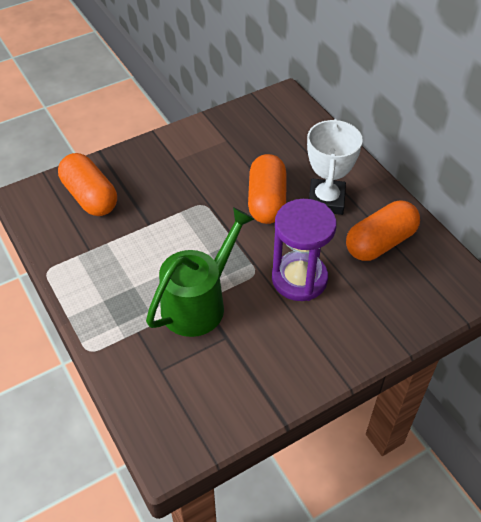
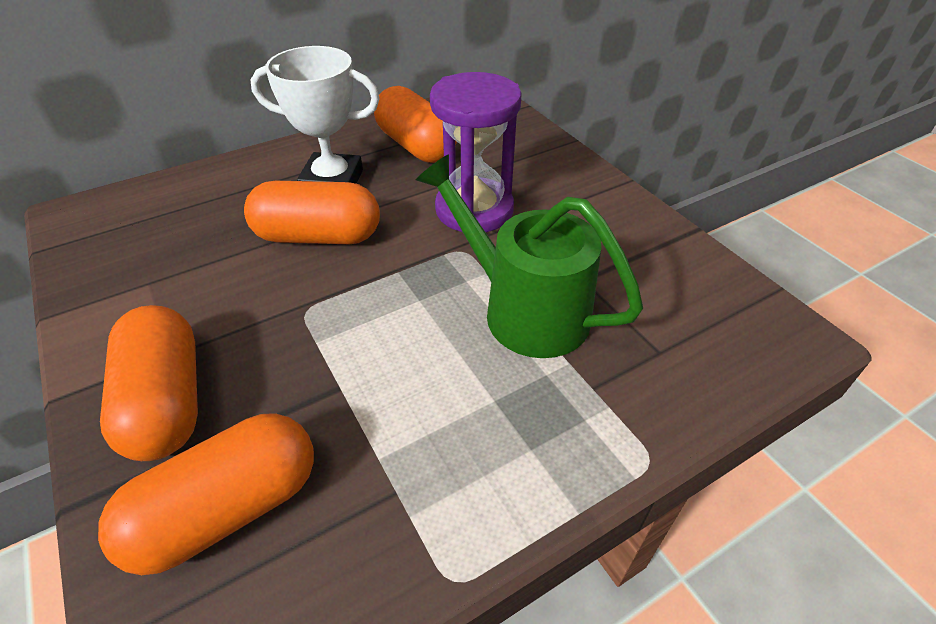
camera: 90 degrees left, 5 degrees down
(147, 166) = (167, 401): none -> orange capsule

